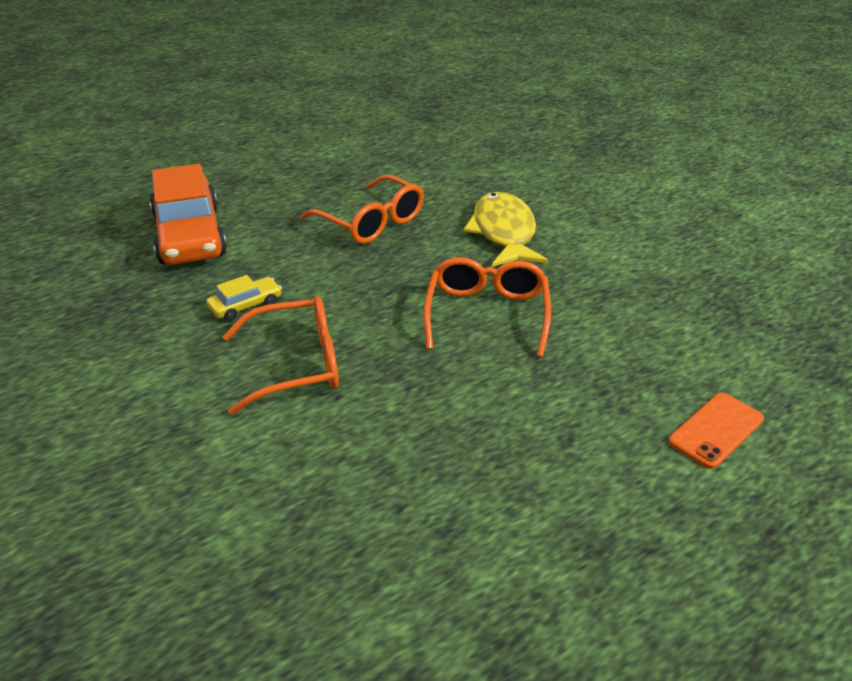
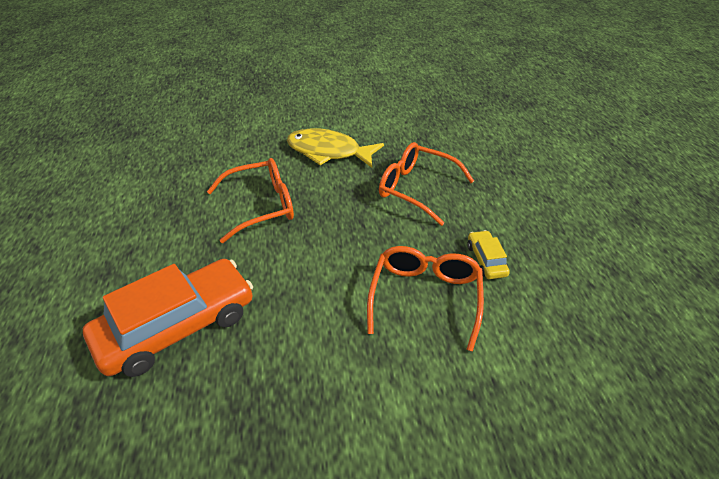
camera: 65 degrees left, 5 degrees up
(189, 235) = (177, 326): orange car -> orange car turned 45 degrees counterclockwise
(245, 305) = (327, 310): yellow car -> yellow car (486, 260)
(716, 430) = (556, 149): orange phone -> none

